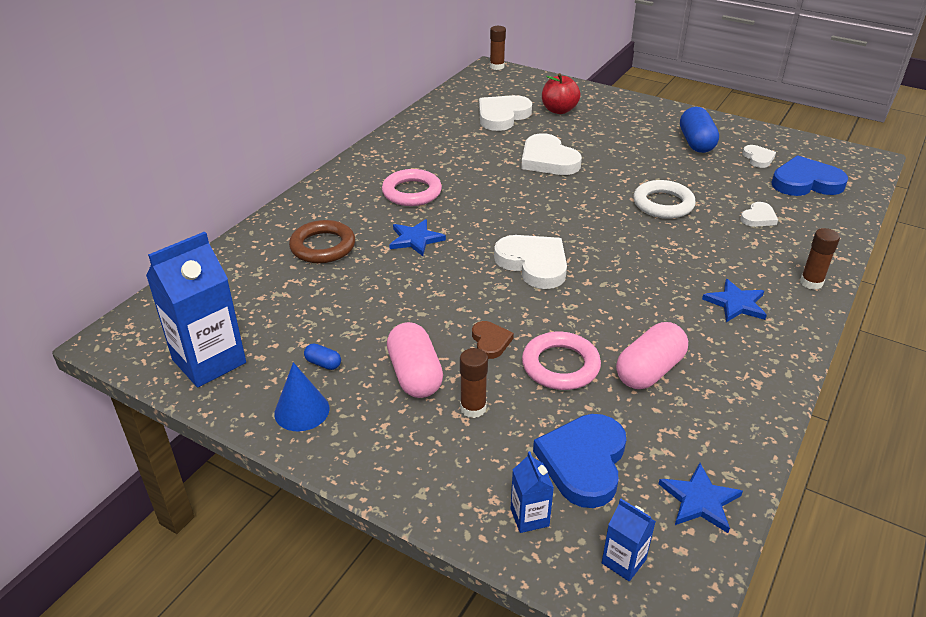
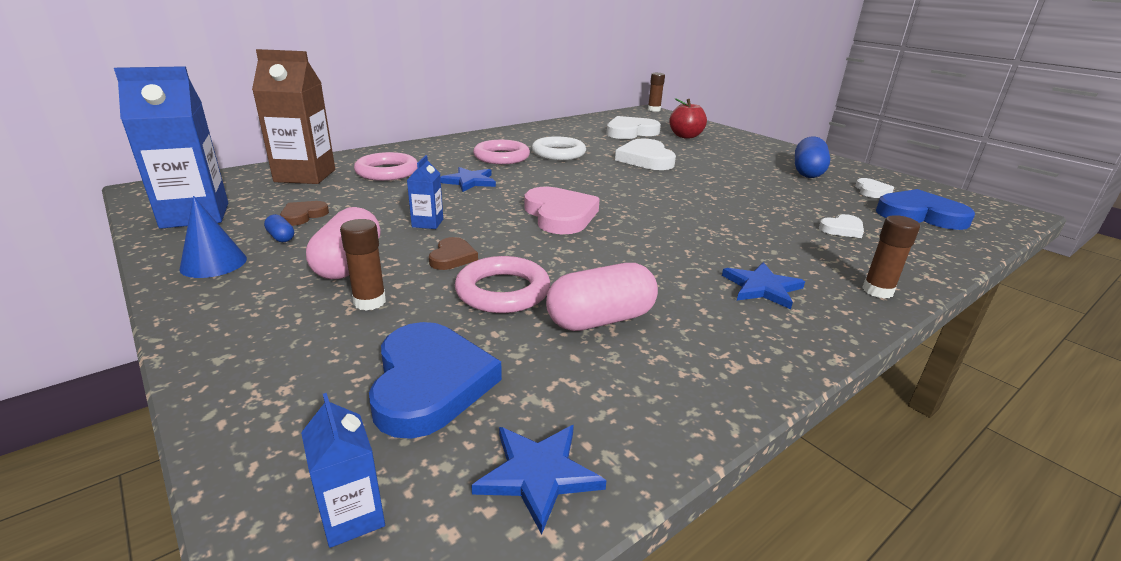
camera: 20 degrees right, 10 degrees down
(247, 275) = (305, 176): none -> brown carton
(311, 331) = (303, 215): none -> brown heart
(323, 246) = (387, 172): brown ring -> pink ring
(529, 517) = (299, 419): blue carton -> blue carton (427, 223)
(533, 264) = (560, 215): white heart -> pink heart
(583, 462) = (430, 383): blue heart -> blue heart turned 135 degrees clockwise
(663, 204) = (737, 202): white ring -> white ring (558, 153)

